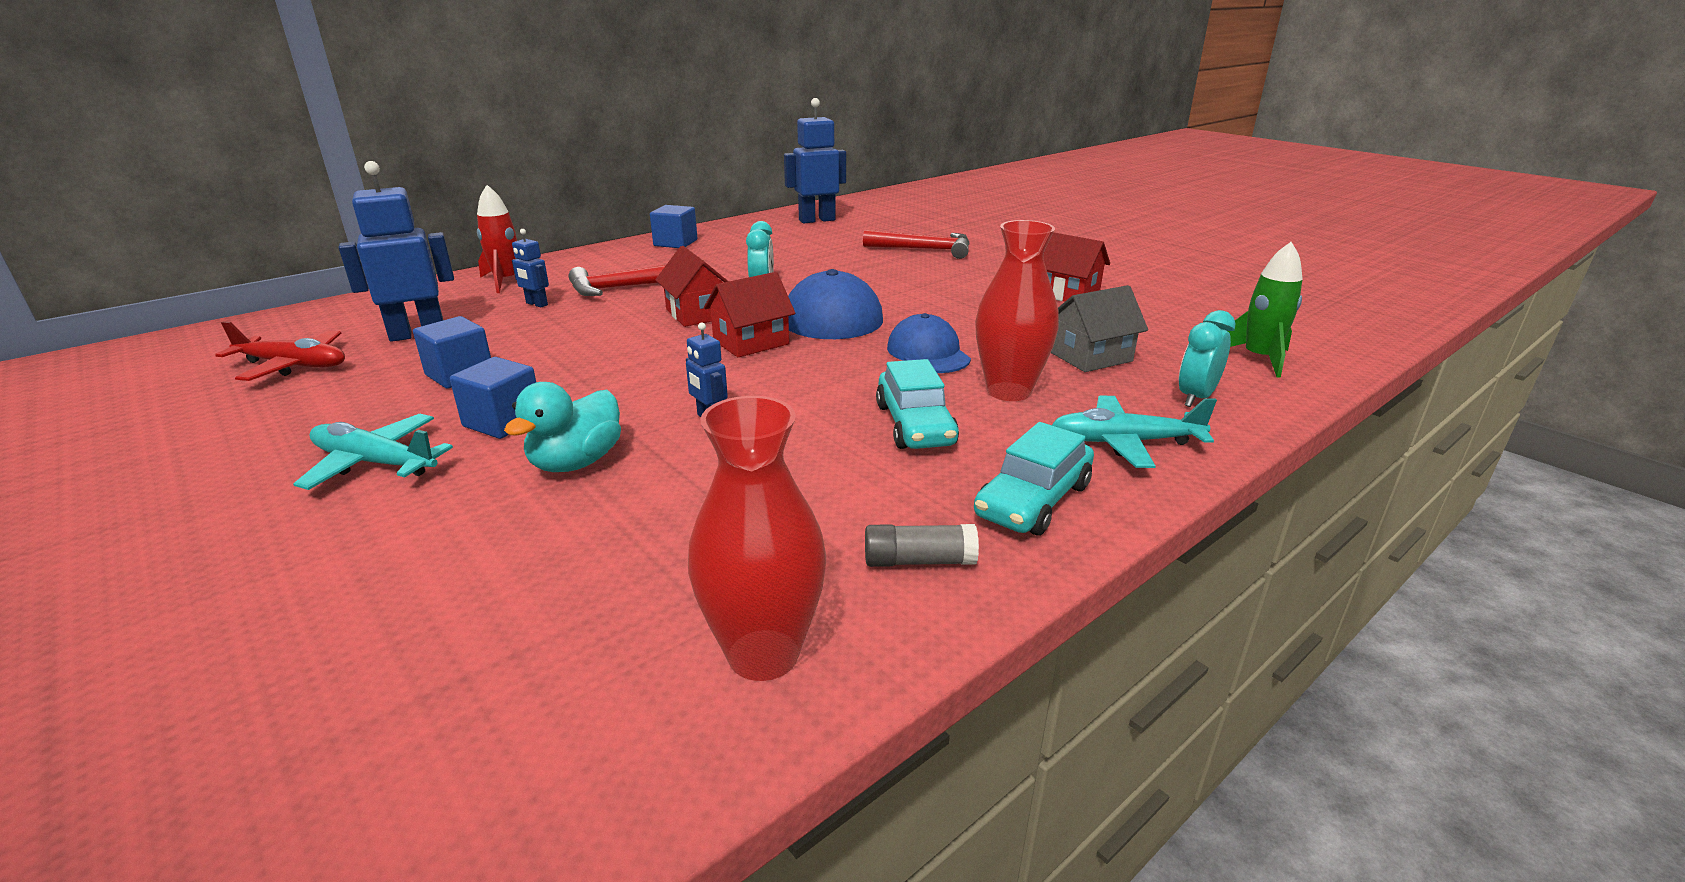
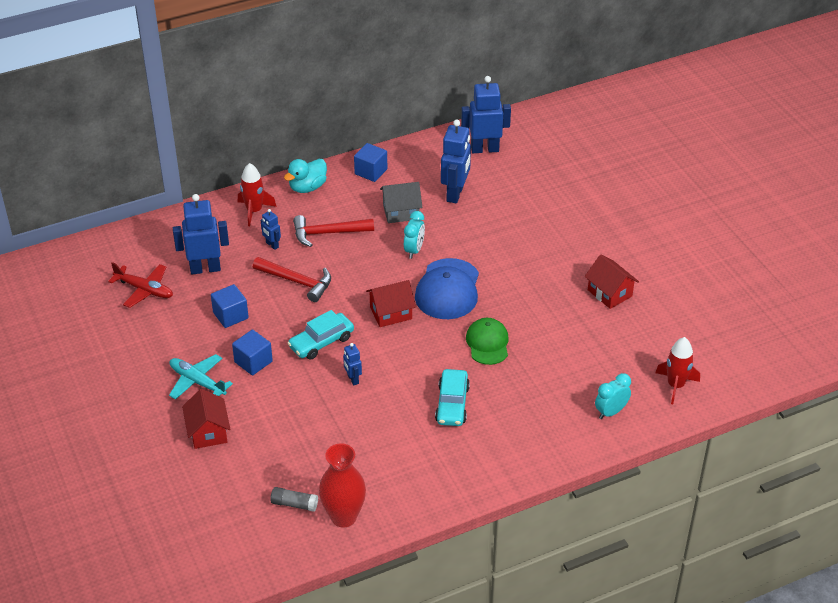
camera: 15 degrees right, 15 degrees up
(576, 462) = (286, 399): turquoise duck -> turquoise duck (307, 187)
(697, 314) = (367, 275): red house -> red house (208, 432)
(797, 247) = (455, 194): none -> blue robot
(919, 561) = (416, 488): grey glue stick -> grey glue stick (294, 504)
(924, 250) = (545, 213): red hammer -> red hammer (297, 282)
(928, 353) = (487, 343): blue cap -> green cap
(1009, 391) = (514, 387): red vase -> none
(1033, 500) = (481, 465): turquoise car -> turquoise car (321, 342)
(1091, 357) = (579, 365): grey house -> grey house (401, 212)
(1124, 442) = (548, 438): turquoise plane -> none
(1258, 359) = (675, 385): green rocket -> red rocket

